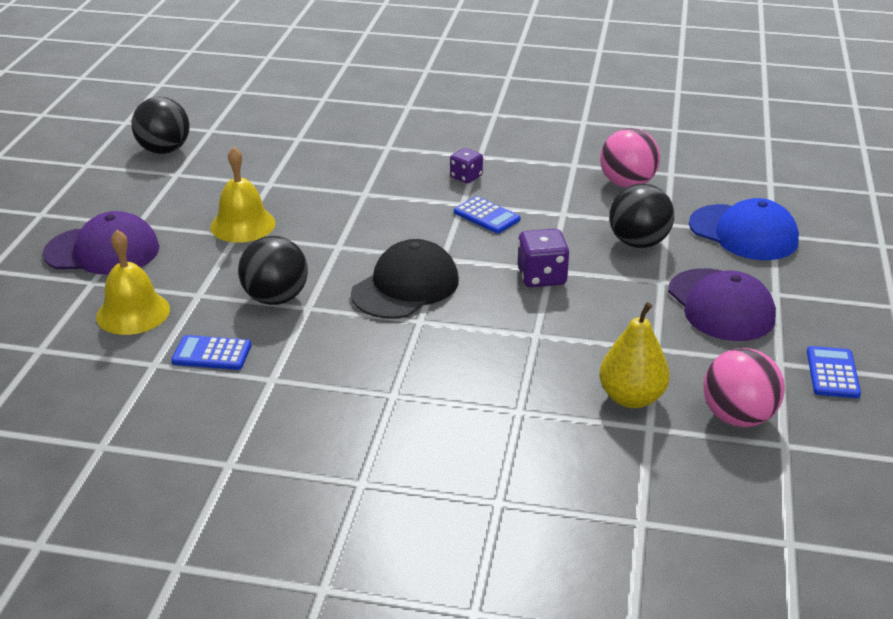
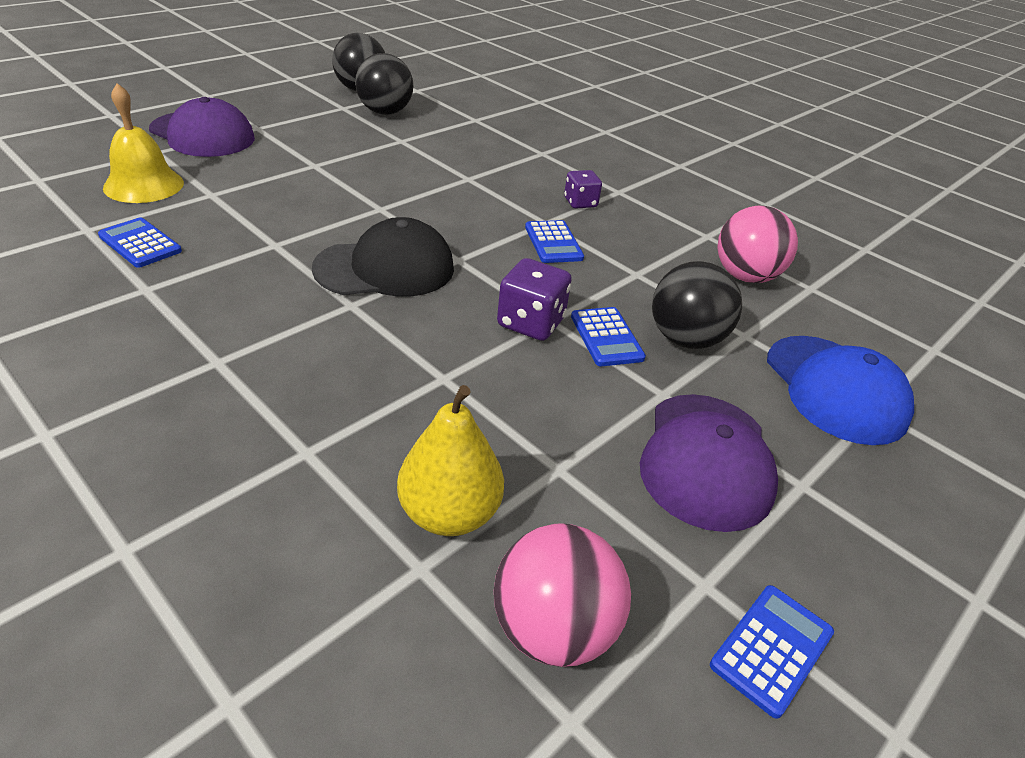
camera: 30 degrees right, 5 degrees up
(243, 225) = (332, 160): yellow bell -> none
(276, 298) = (263, 225): black ball -> black ball (385, 112)
(594, 264) = (606, 337): none -> blue calculator

